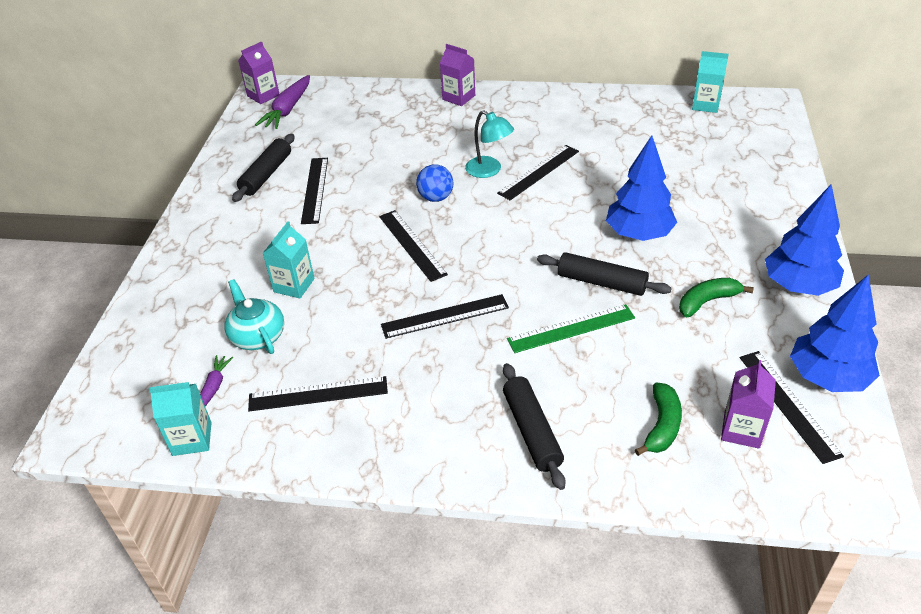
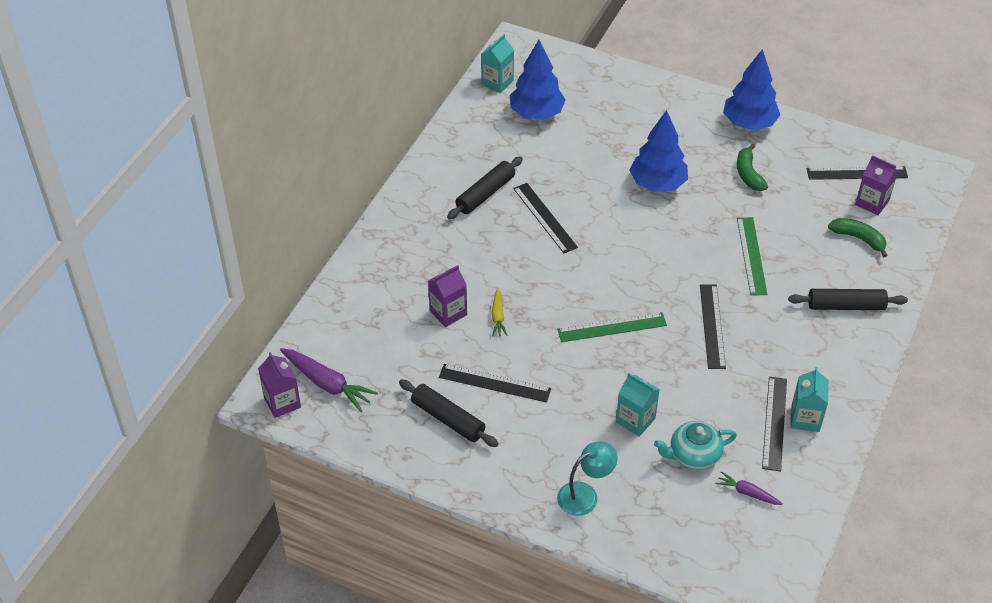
camera: 75 degrees left, 5 degrees up
(192, 439) = (800, 512): turquoise carton -> turquoise carton (805, 418)
(396, 174) = (498, 316): none -> yellow carrot
(412, 245) = (612, 327): black ruler -> green ruler
(436, 198) = (550, 296): blue ball -> none
(458, 97) = (386, 240): purple carton -> purple carton (448, 312)
(489, 170) = (526, 249): turquoise lamp -> turquoise lamp (585, 495)
(601, 282) = (706, 223): black rolling pin -> black rolling pin (485, 194)
(828, 377) = (839, 146): blue tree -> blue tree (536, 113)

